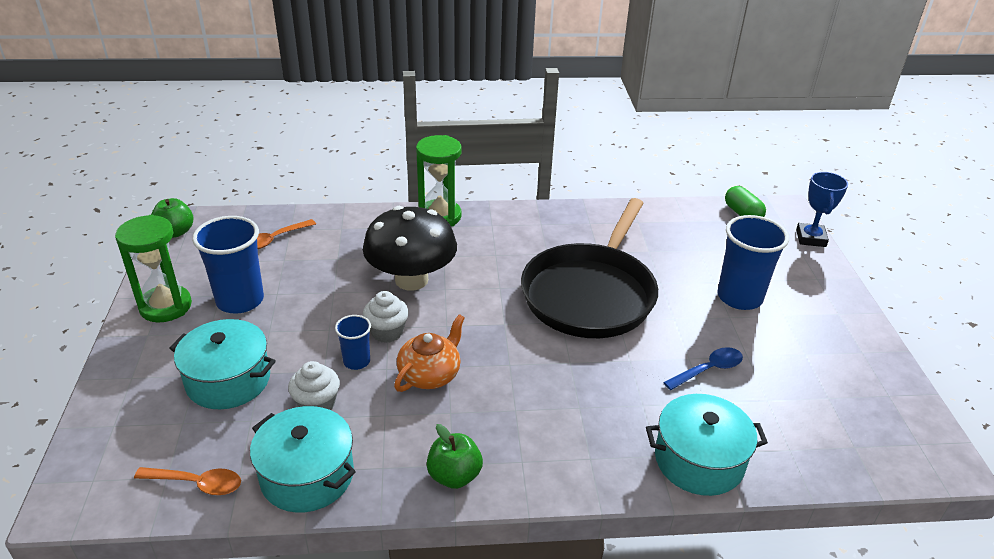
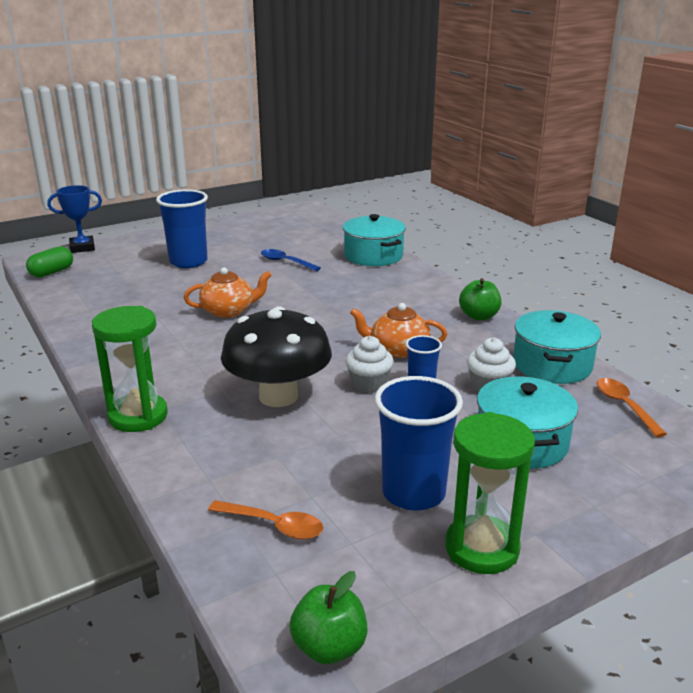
camera: 115 degrees left, 10 degrees down
(590, 294) = (229, 311): black pan -> orange teapot

